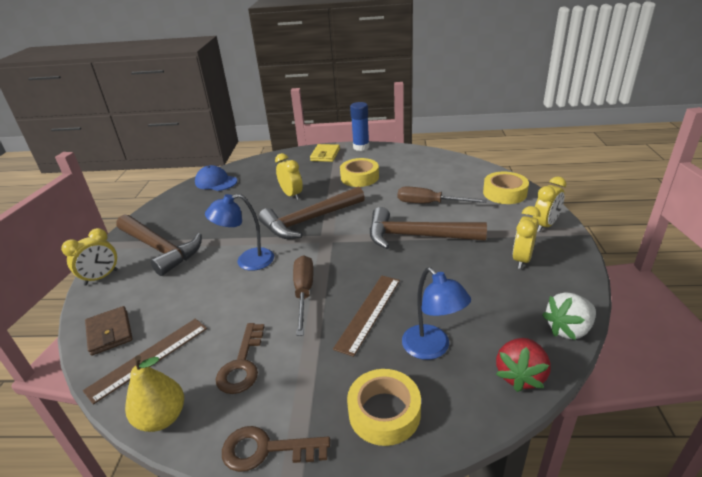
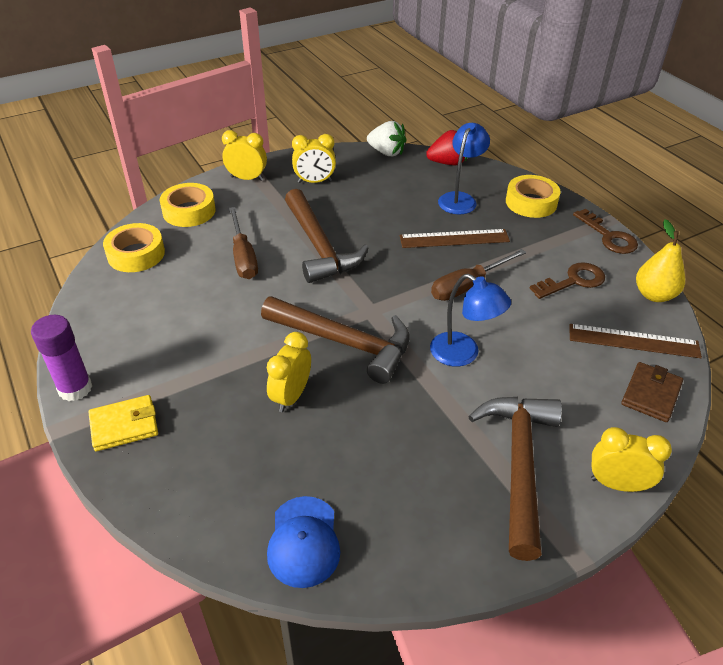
camera: 125 degrees left, 10 degrees up
(359, 177) = (198, 343): yellow tape -> yellow tape (136, 254)
(361, 147) = (75, 388): blue glue stick -> purple glue stick

